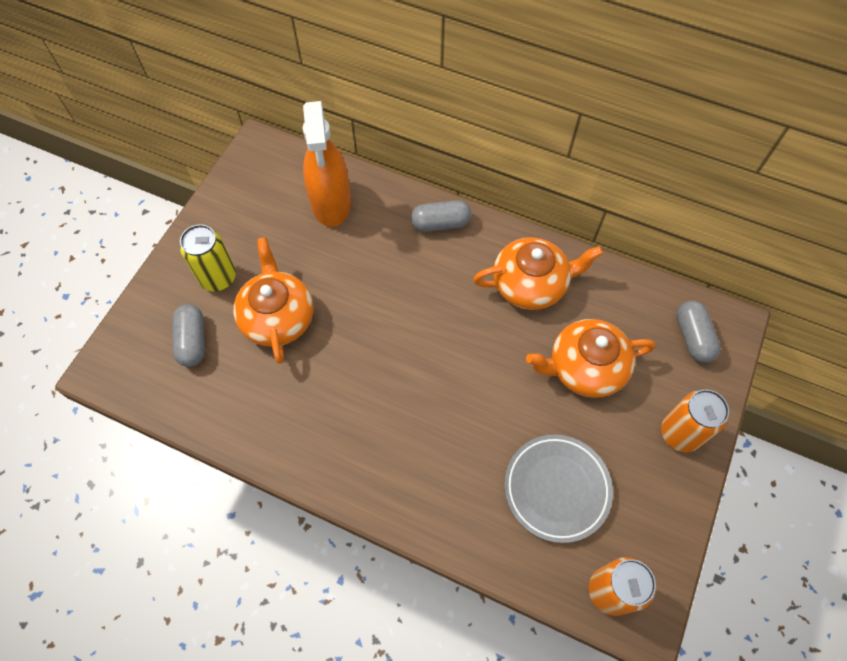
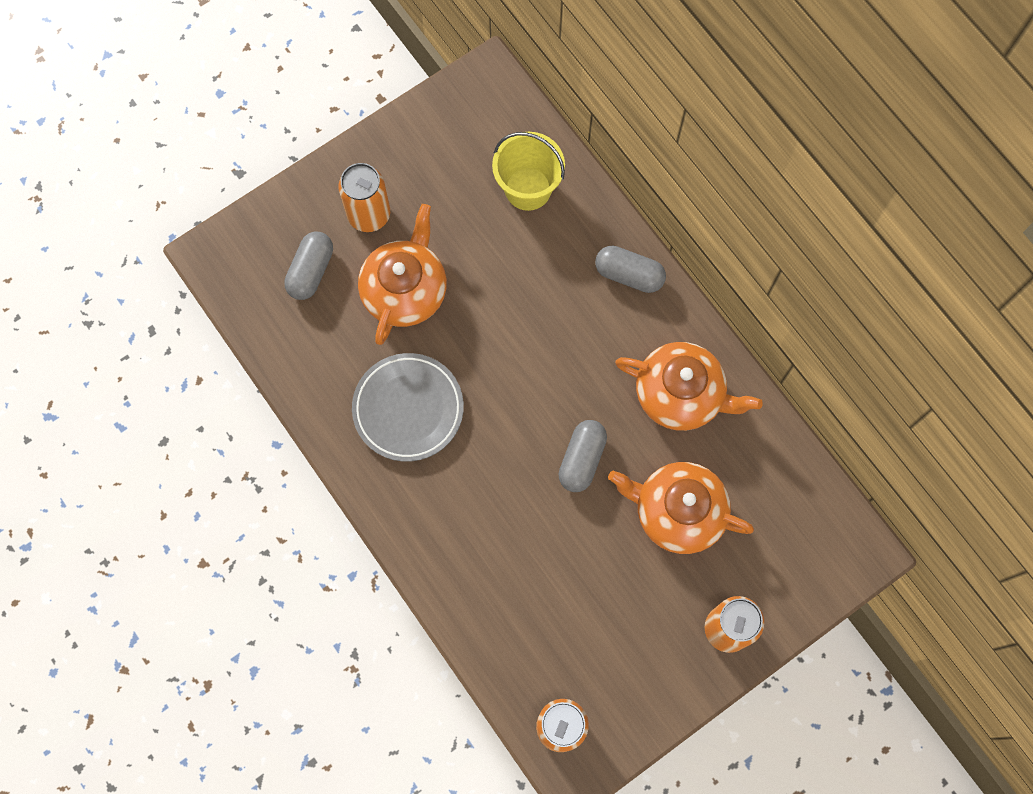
camera: 30 degrees right, 10 degrees up
(218, 278) = (369, 214): yellow can -> orange can
(331, 203) = (528, 189): orange spray bottle -> yellow bucket
(556, 489) = (571, 611): grey plate -> grey plate (408, 409)
(692, 337) = (811, 543): grey capsule -> grey capsule (582, 459)

